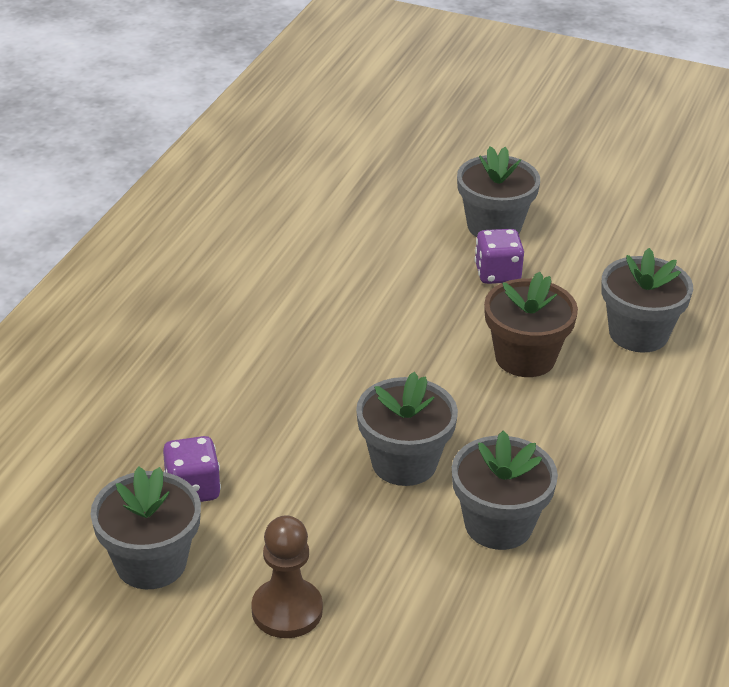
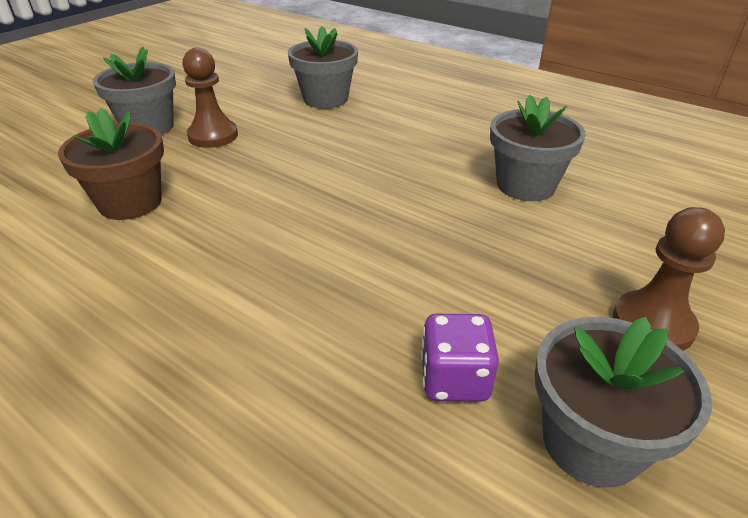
camera: 75 degrees left, 0 degrees up
(404, 463) = (441, 218): grey flower pot -> none
(497, 274) = (213, 136): purple dice -> brown pawn
(525, 357) = (328, 142): brown flower pot -> brown flower pot (130, 202)

